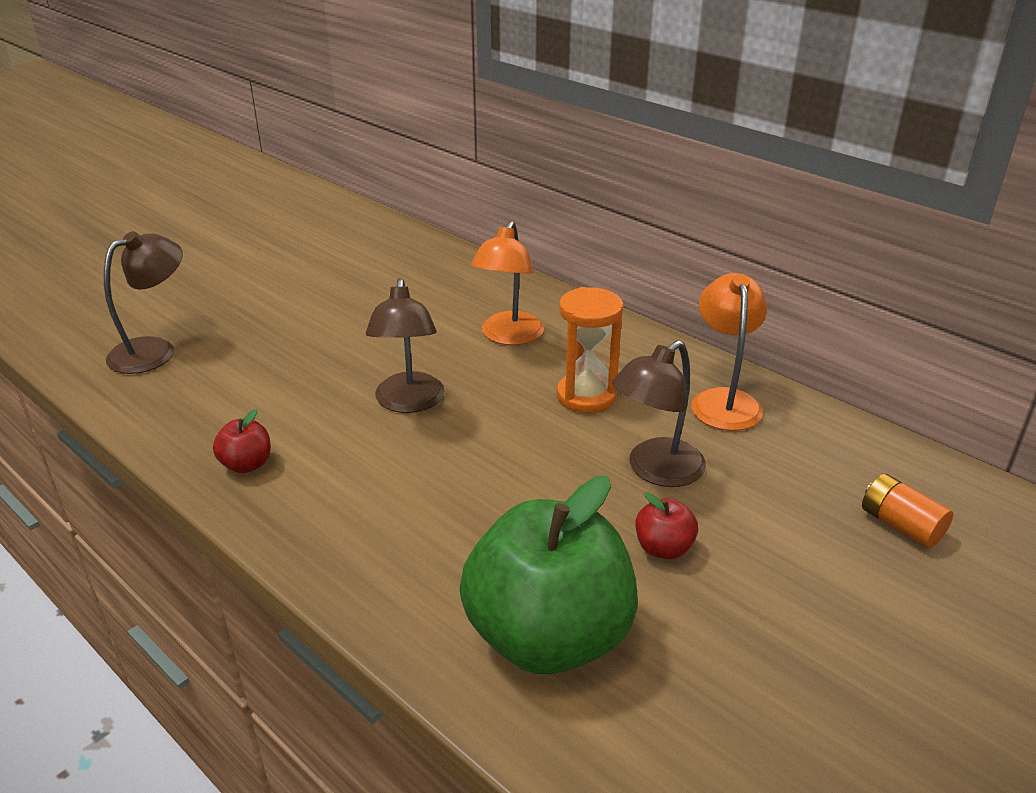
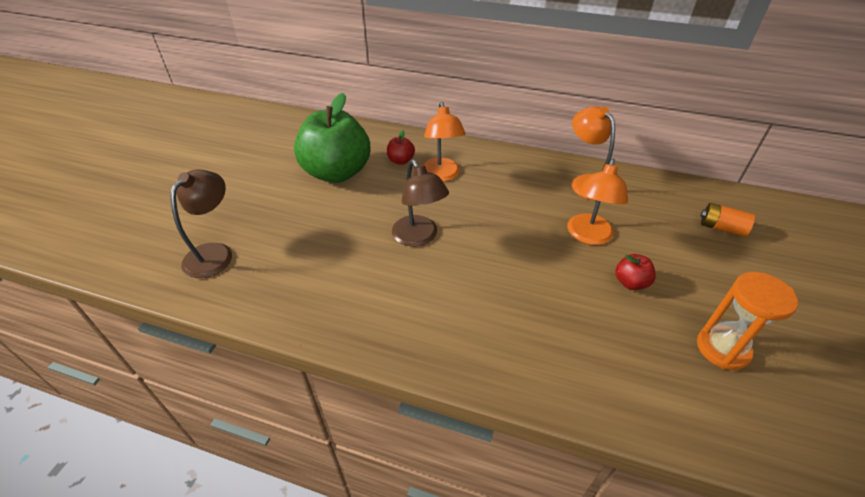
camera: 25 degrees left, 10 degrees up
(246, 464) = (351, 316): red apple -> red apple (401, 161)
(548, 637) = (620, 362): green apple -> green apple (337, 173)
(586, 396) = (515, 201): orange hourglass -> orange hourglass (722, 348)
(655, 471) = (588, 236): brown lamp -> orange lamp

